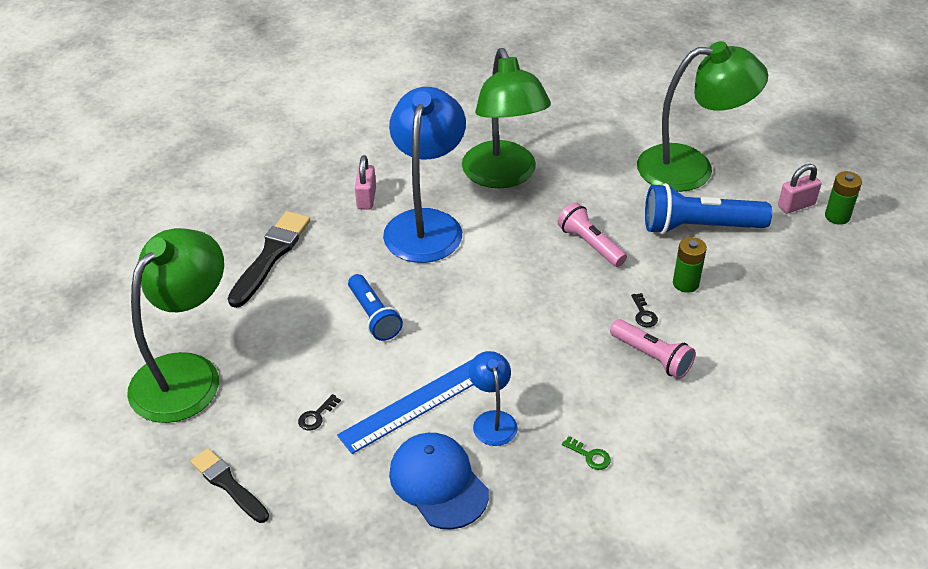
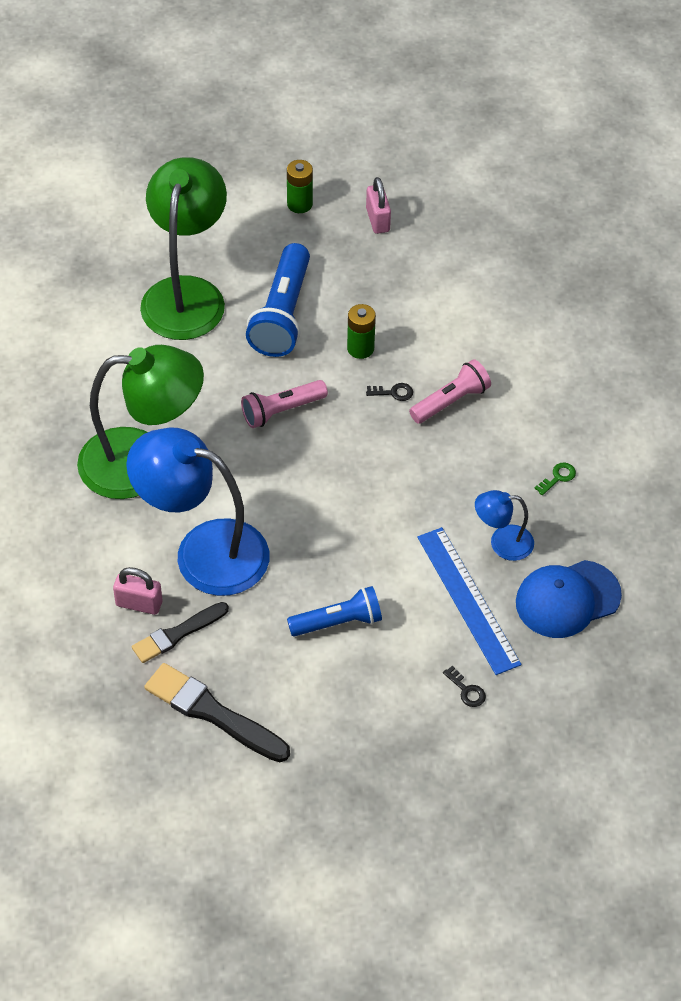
camera: 80 degrees left, 10 degrees up
(187, 373) = (381, 808): green lamp -> none
(228, 484) = (539, 776): black brush -> black brush (177, 634)
(796, 205) = (274, 229): pink padlock -> pink padlock (378, 220)

